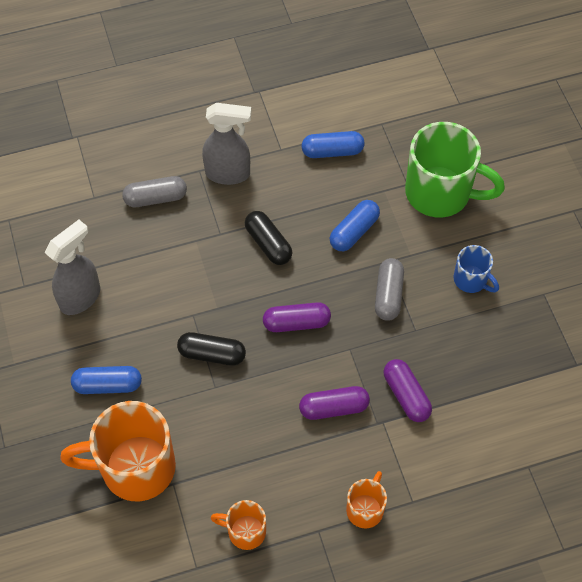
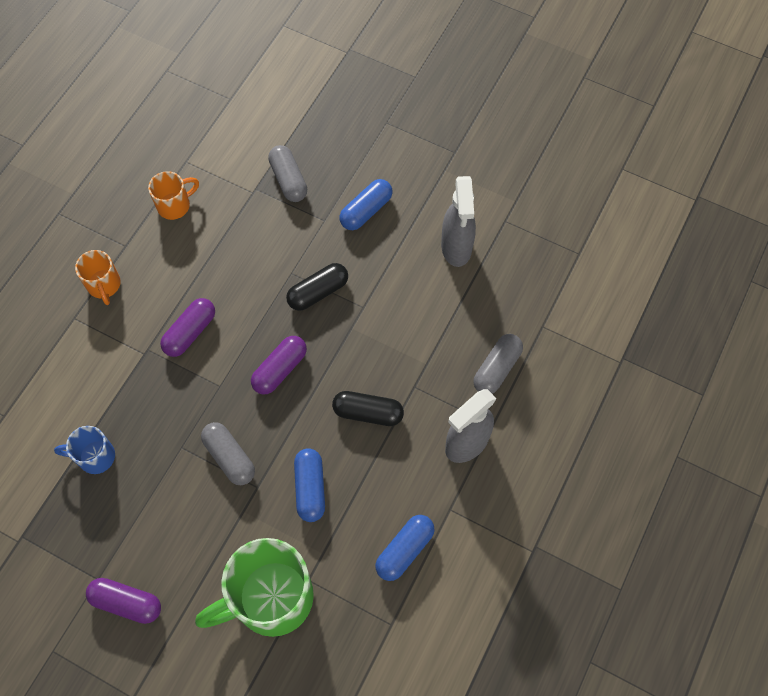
camera: 135 degrees right, 5 degrees up
(135, 468) = (288, 180): orange mug -> grey capsule
(406, 395) = (143, 388): purple capsule -> purple capsule (126, 602)
(471, 280) = (171, 534): blue mug -> blue mug (95, 457)

